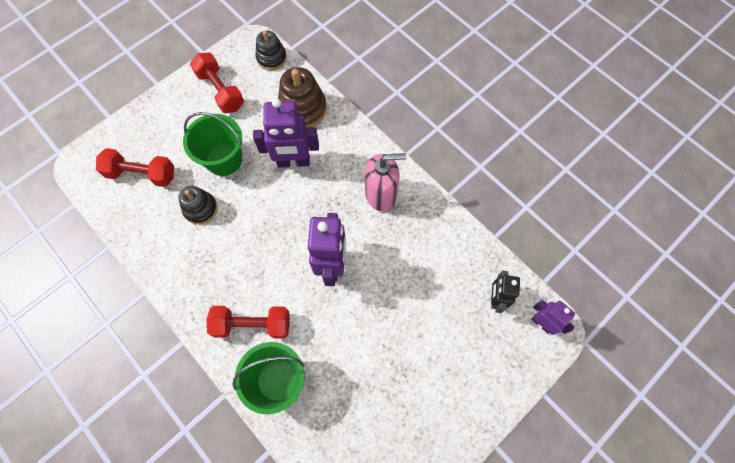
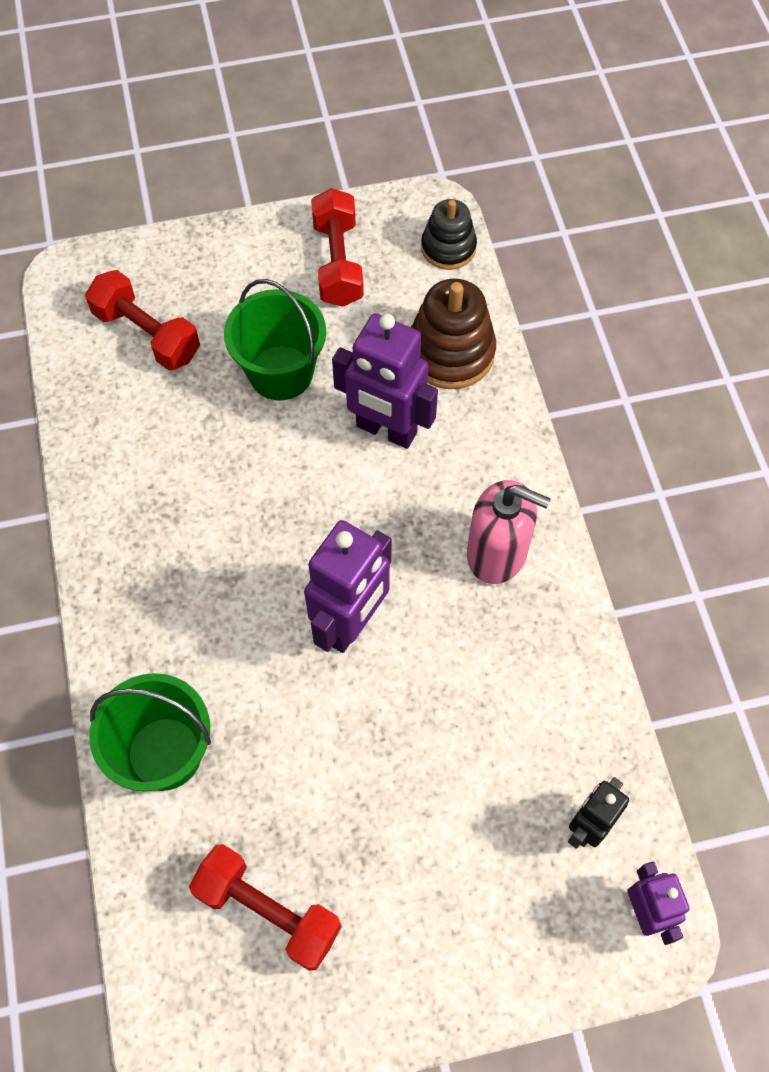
camera: 30 degrees right, 5 degrees down
(200, 209) = (202, 431): black stacking toy -> none
(252, 325) = (176, 648): red dumbbell -> red dumbbell (268, 911)

